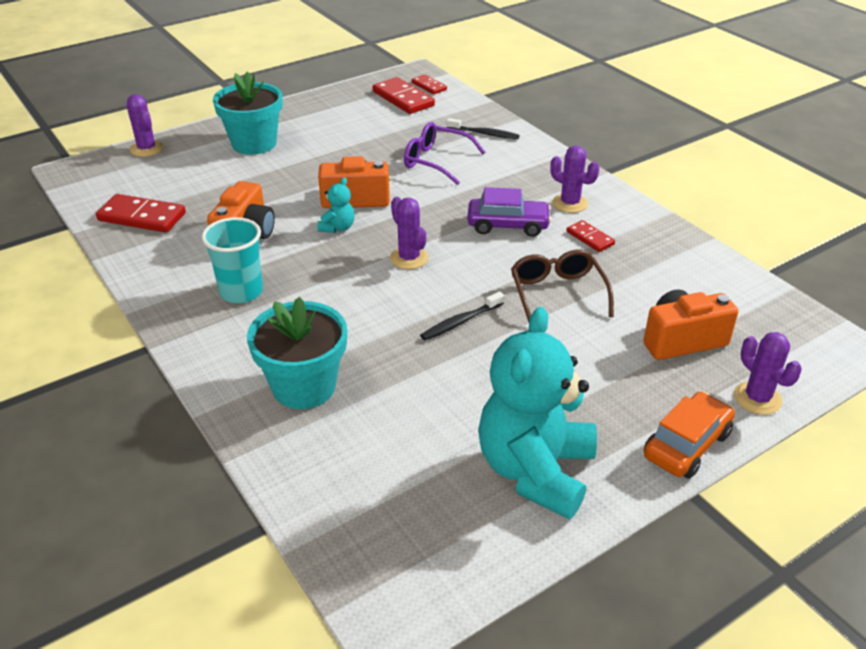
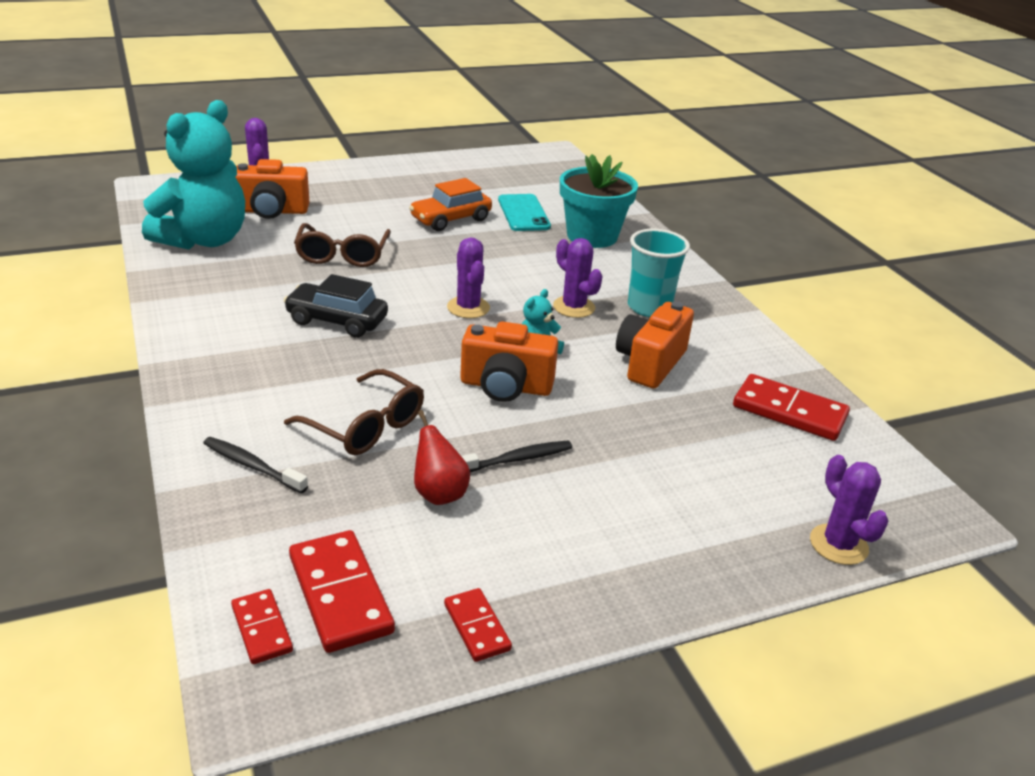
camera: 170 degrees left, 5 degrees down
(254, 143) = (650, 521): turquoise flower pot -> none
(375, 138) = (439, 493): none -> red pear
(398, 411) = (523, 213): none -> turquoise phone
(436, 161) = (366, 426): purple glasses -> brown glasses
(461, 322) = (446, 251): black toothbrush -> black toothbrush (516, 459)
(508, 225) = (337, 321): purple car -> black car
(535, 470) = (445, 177): turquoise teddy bear -> turquoise teddy bear (204, 240)
(570, 203) = (239, 332): purple cactus -> purple cactus (574, 307)
(590, 238) = (259, 292): red domino -> red domino (477, 627)
(686, 445) = (337, 170): orange car -> orange car (451, 219)

